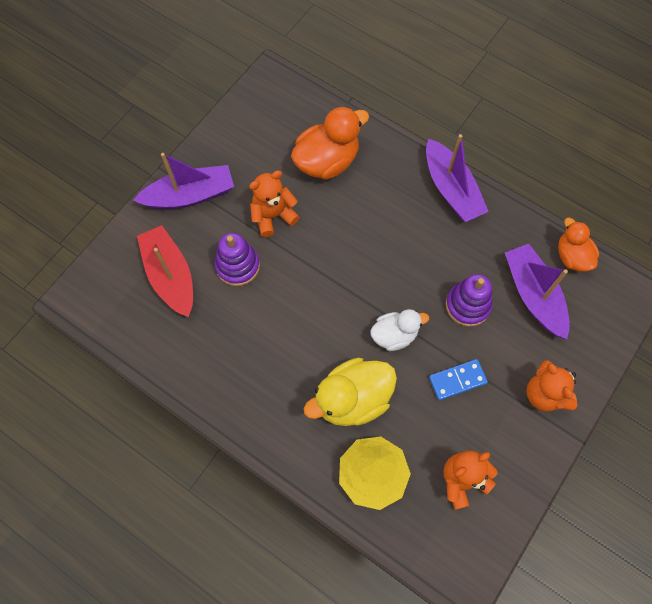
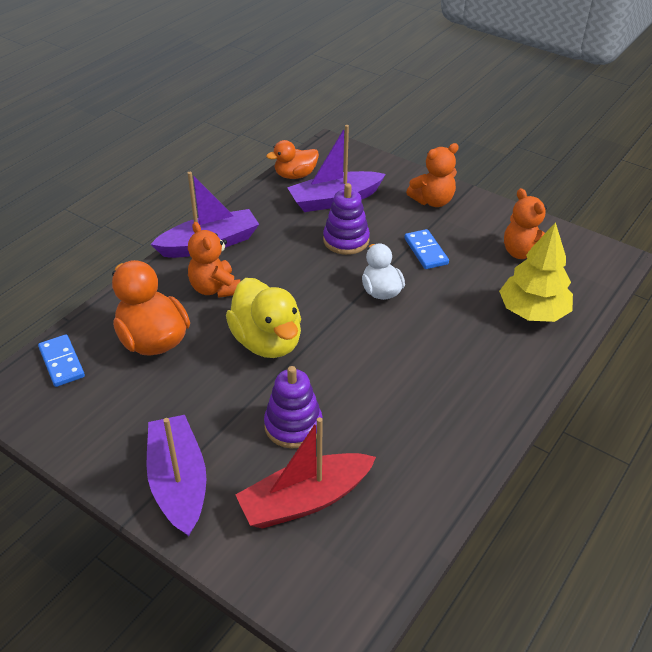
camera: 90 degrees left, 25 degrees down
(273, 216) = (224, 391): orange teddy bear -> orange teddy bear (215, 288)
(302, 106) = (62, 362): none -> blue domino
(352, 399) = (456, 324): yellow duck -> yellow duck (267, 342)

